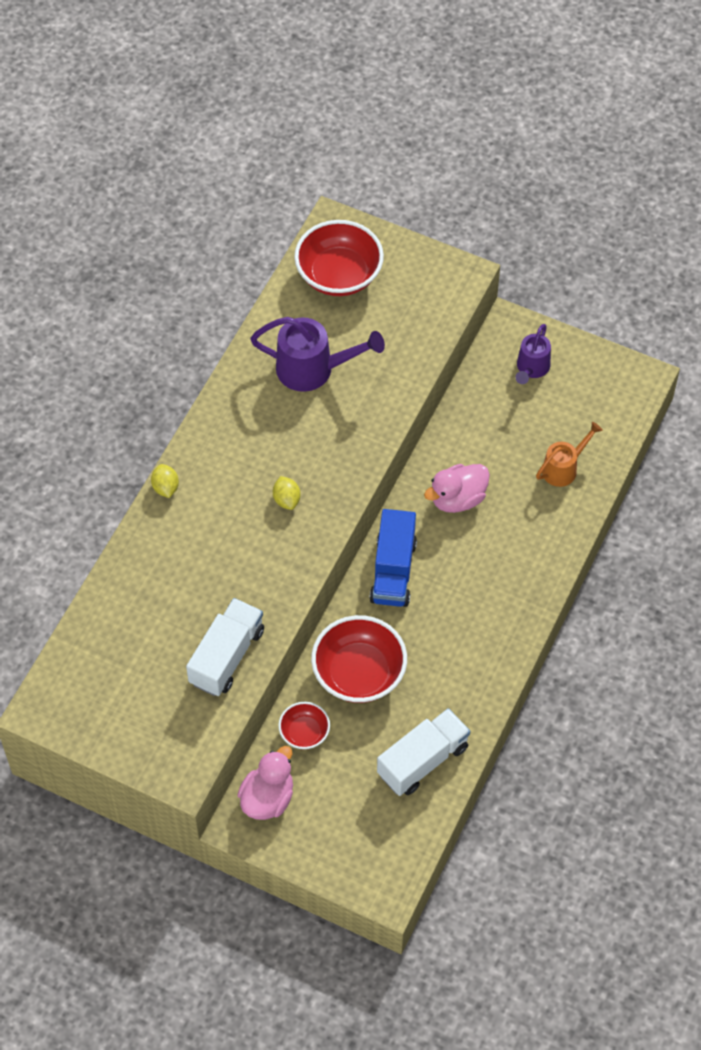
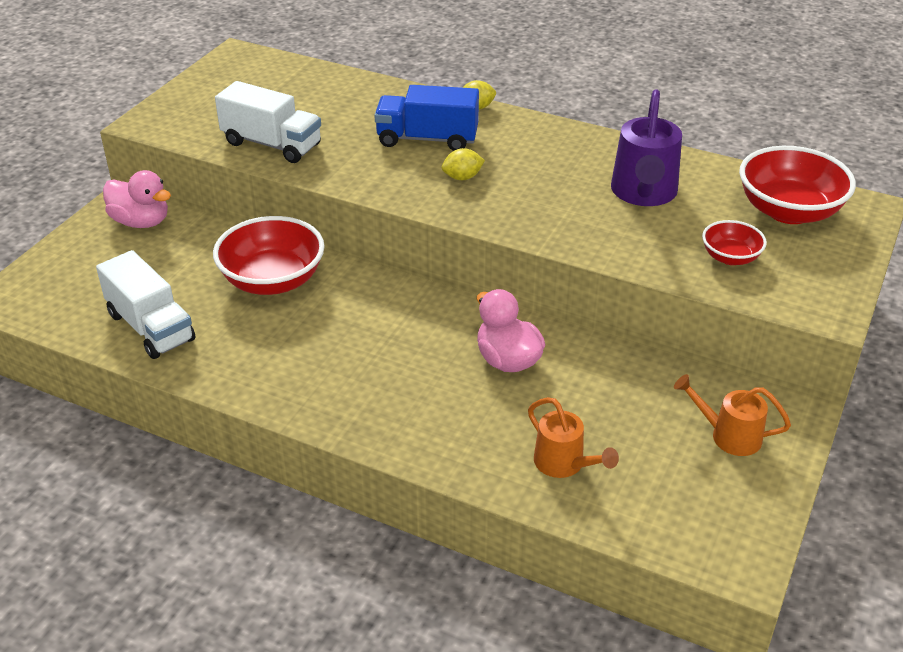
camera: 90 degrees right, 20 degrees down
(304, 733) = (209, 244): red bowl -> red bowl (730, 257)
(393, 571) = (404, 306): blue truck -> blue truck (427, 139)
(531, 368) = (728, 435): purple watering can -> orange watering can

